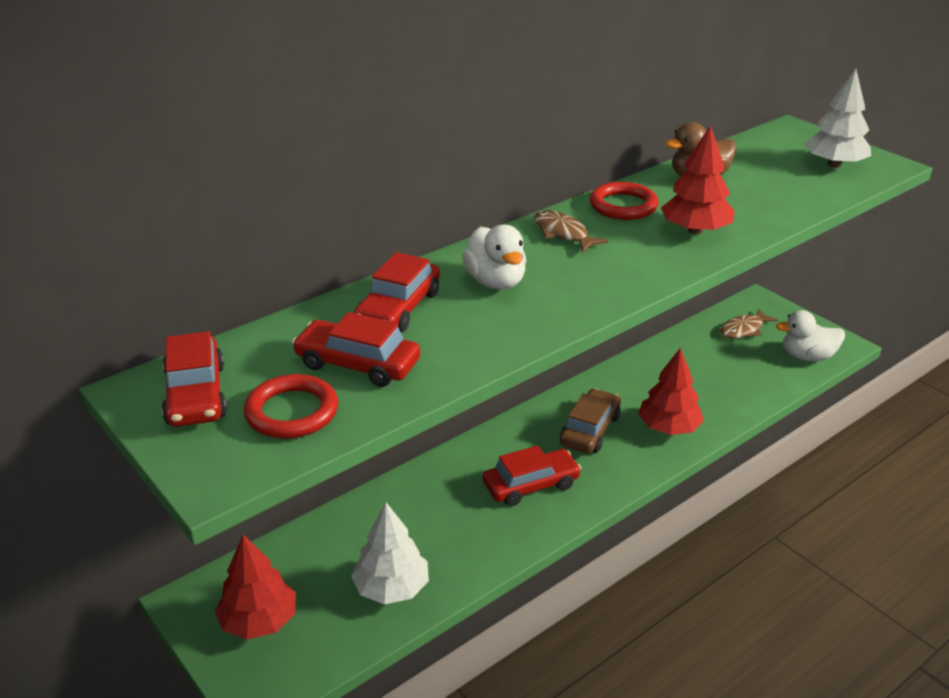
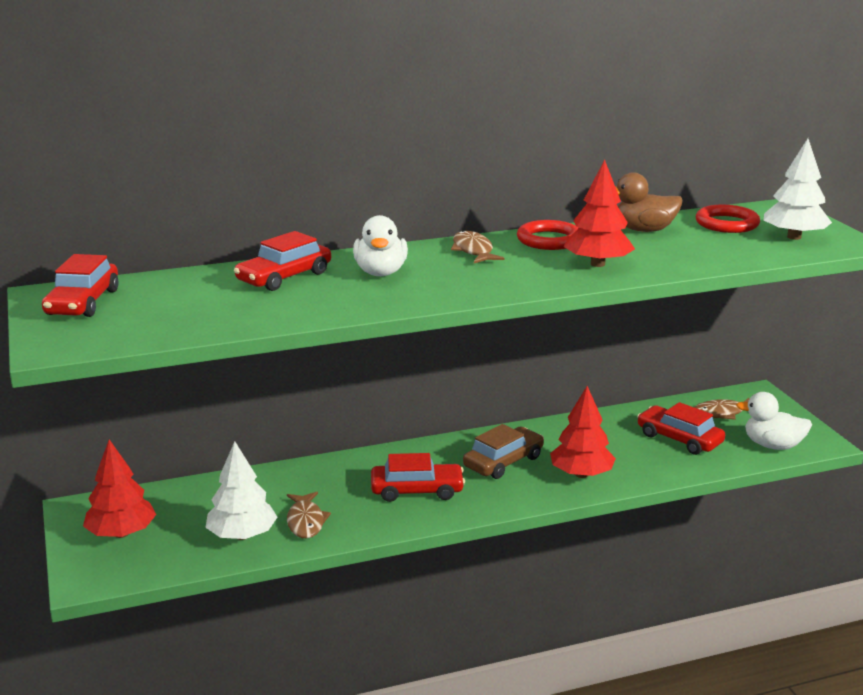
camera: 20 degrees right, 10 degrees down
(292, 412) = (141, 322): red ring -> red ring (727, 224)
(357, 364) = (218, 304): red car -> red car (679, 439)
(445, 552) = (305, 521): none -> brown fish

